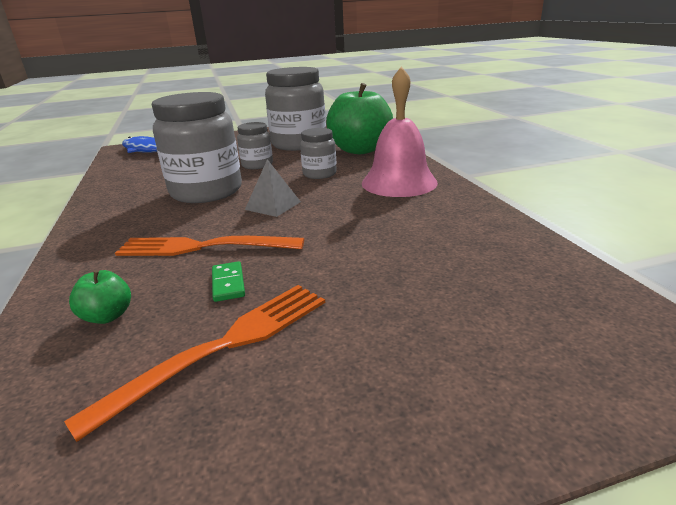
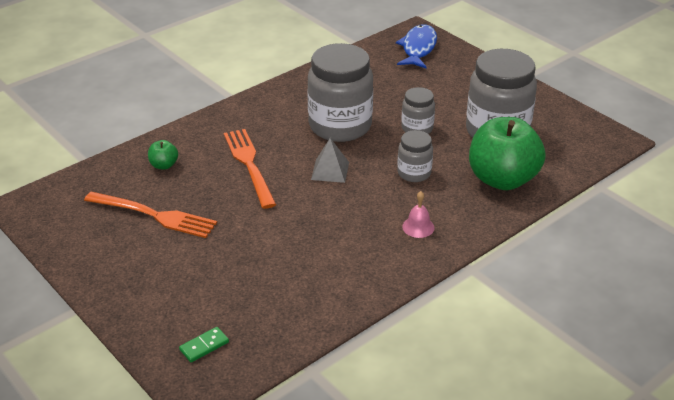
camera: 65 degrees right, 10 degrees up
(228, 283) = (210, 193): green domino -> green domino (204, 346)
(399, 182) = (418, 227): pink bell -> pink bell, size x0.43

